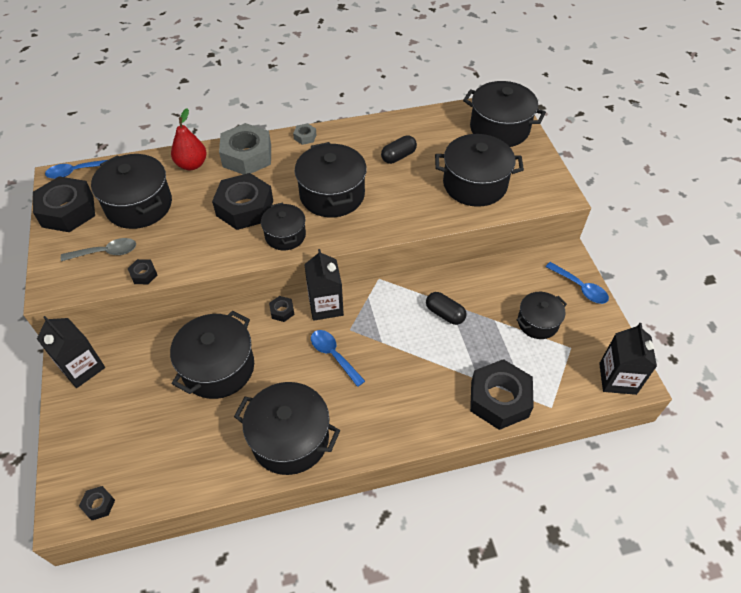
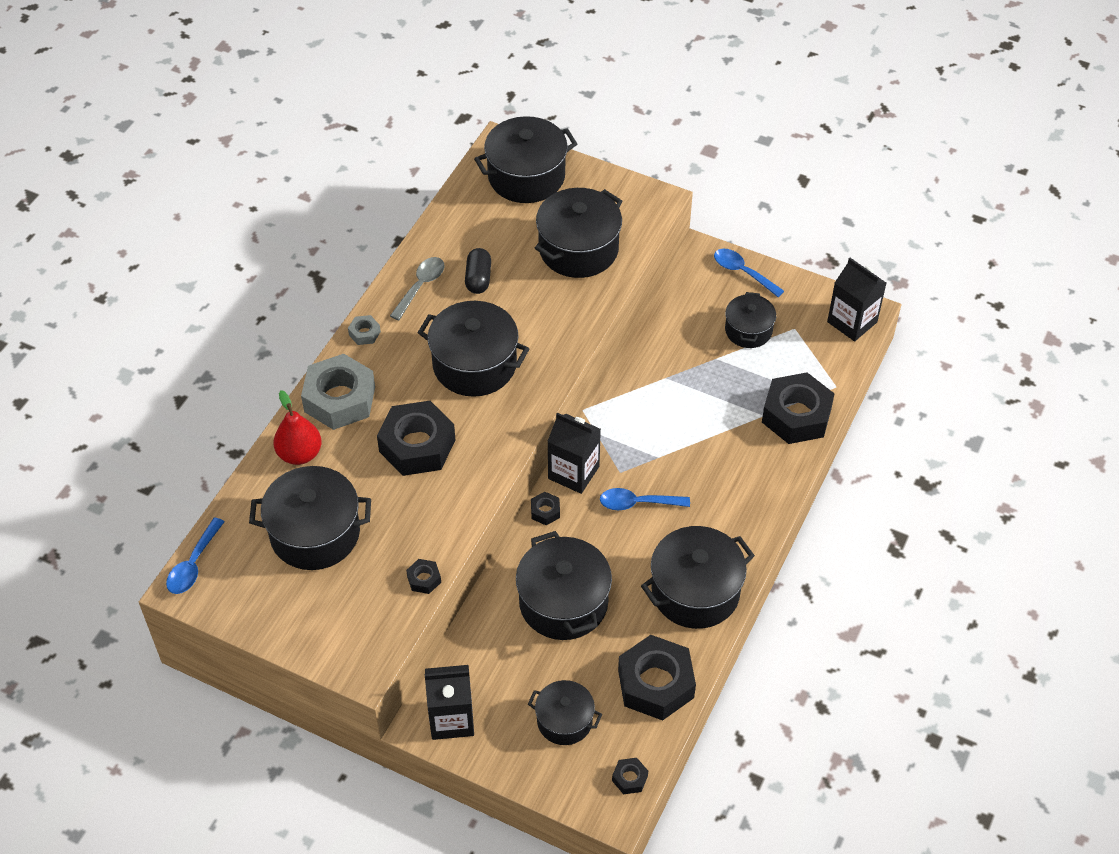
camera: 50 degrees left, 0 degrees up
(68, 211) = (254, 602): black nut -> black nut (656, 684)
(106, 252) = (357, 597): grey spoon -> grey spoon (420, 286)
(285, 235) = (490, 435): black pot -> black pot (564, 721)
(445, 314) = (674, 389): black capsule -> none
(580, 287) = (742, 272): blue spoon -> blue spoon turned 135 degrees counterclockwise

